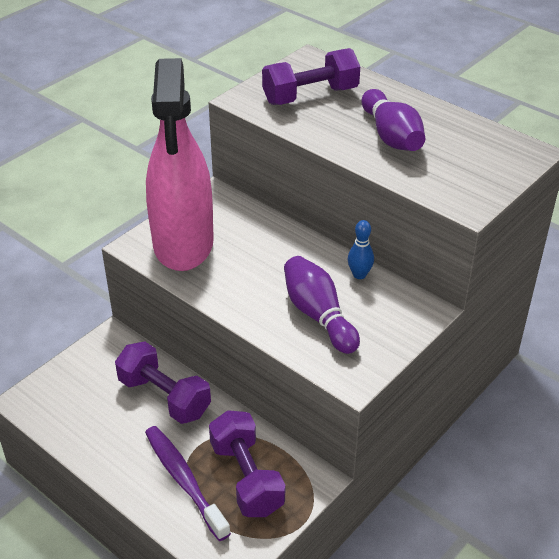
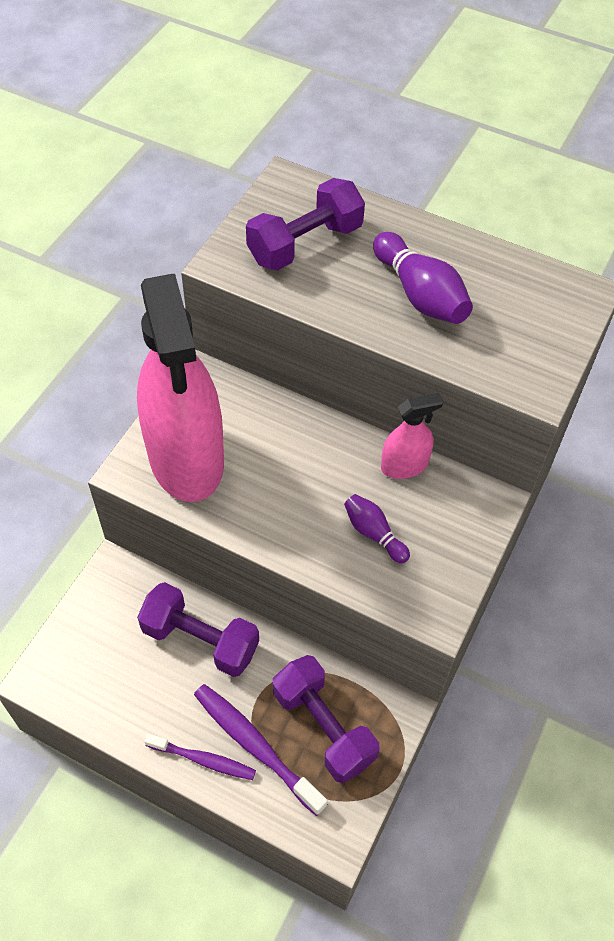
camera: 15 degrees left, 15 degrees up
(137, 482) = (203, 760): none -> purple toothbrush
(318, 315) = (374, 533): purple bowling pin -> purple bowling pin, size x0.60
(359, 275) = (404, 466): blue bowling pin -> pink spray bottle

